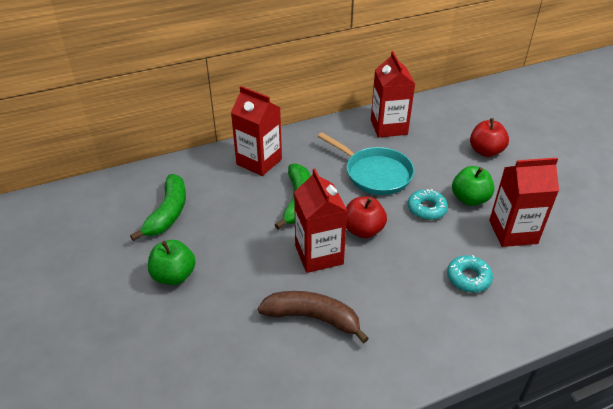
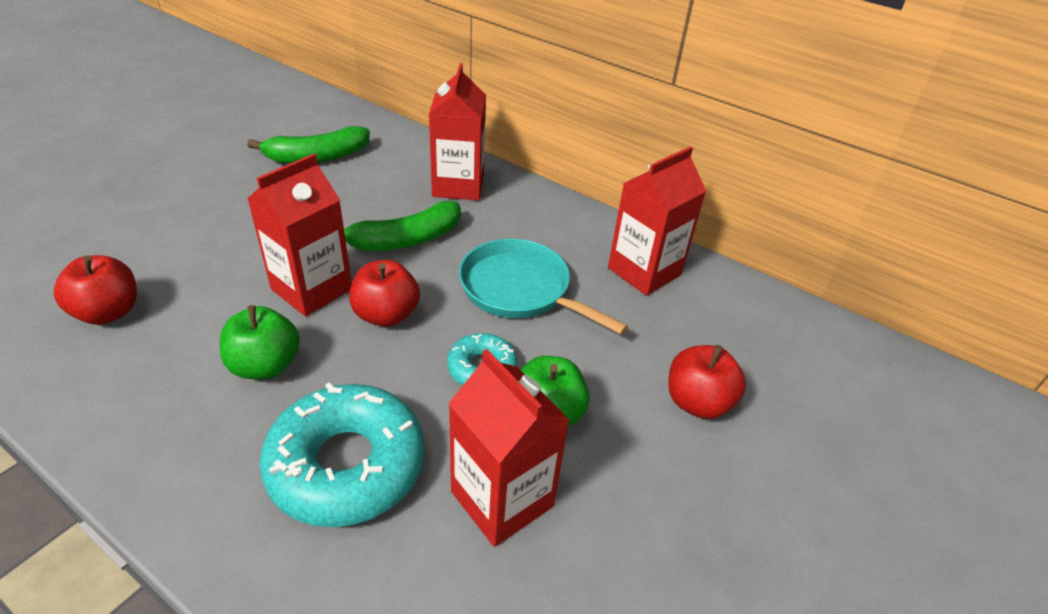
camera: 55 degrees right, 0 degrees up
(174, 276) = (217, 194): green apple -> green apple (265, 365)
(277, 359) = (108, 312): none -> red apple
(313, 318) = (190, 320): brown banana -> none
(375, 173) = (520, 290): turquoise pan -> turquoise pan turned 120 degrees clockwise
(468, 278) = (347, 465): turquoise donut -> turquoise donut, size x1.94

